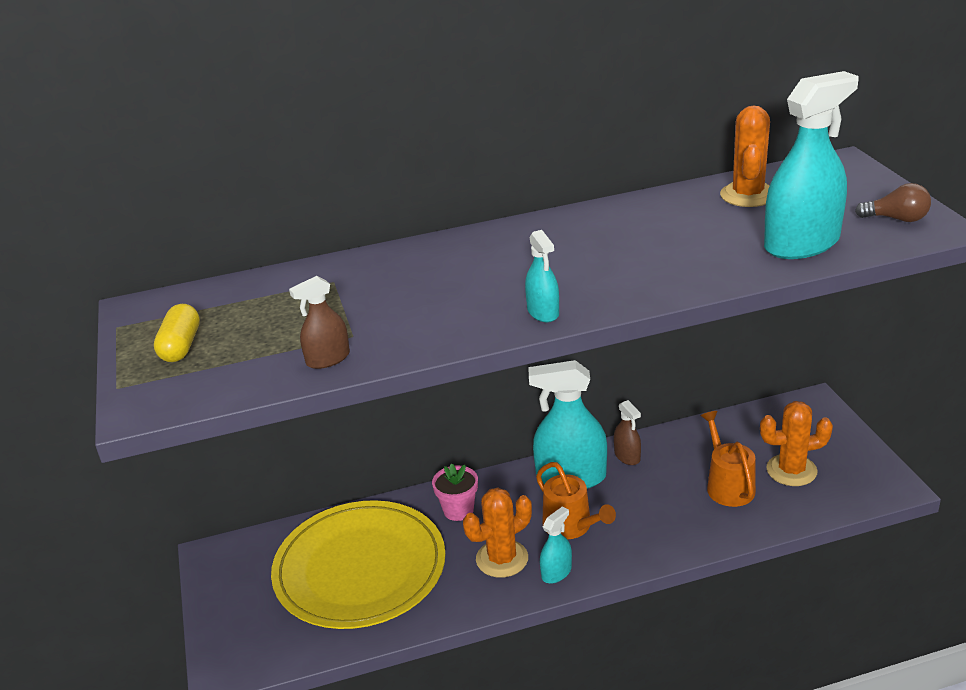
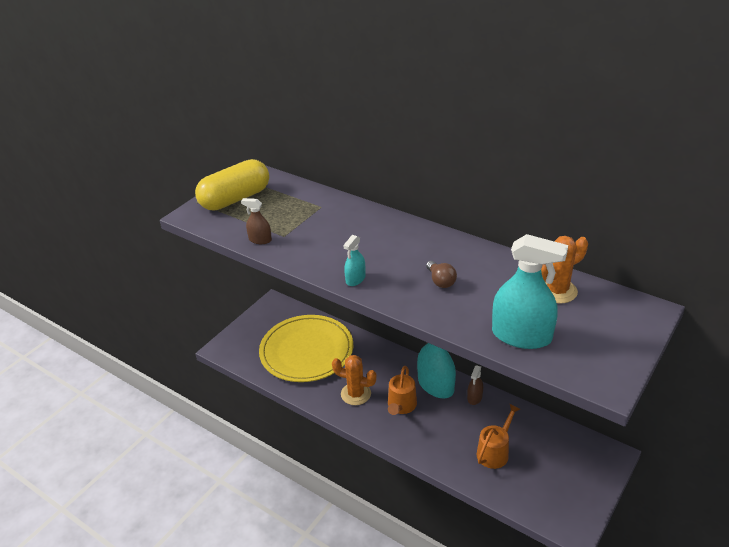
camera: 50 degrees right, 5 degrees up
(181, 346) = (235, 199): yellow capsule -> yellow capsule, size x2.02
(458, 510) = (372, 359): pink flower pot -> none
(556, 572) = (365, 418): turquoise spray bottle -> none
(791, 470) = (537, 474): orange cactus -> none
(896, 219) = (599, 362): brown light bulb -> brown light bulb (440, 281)

